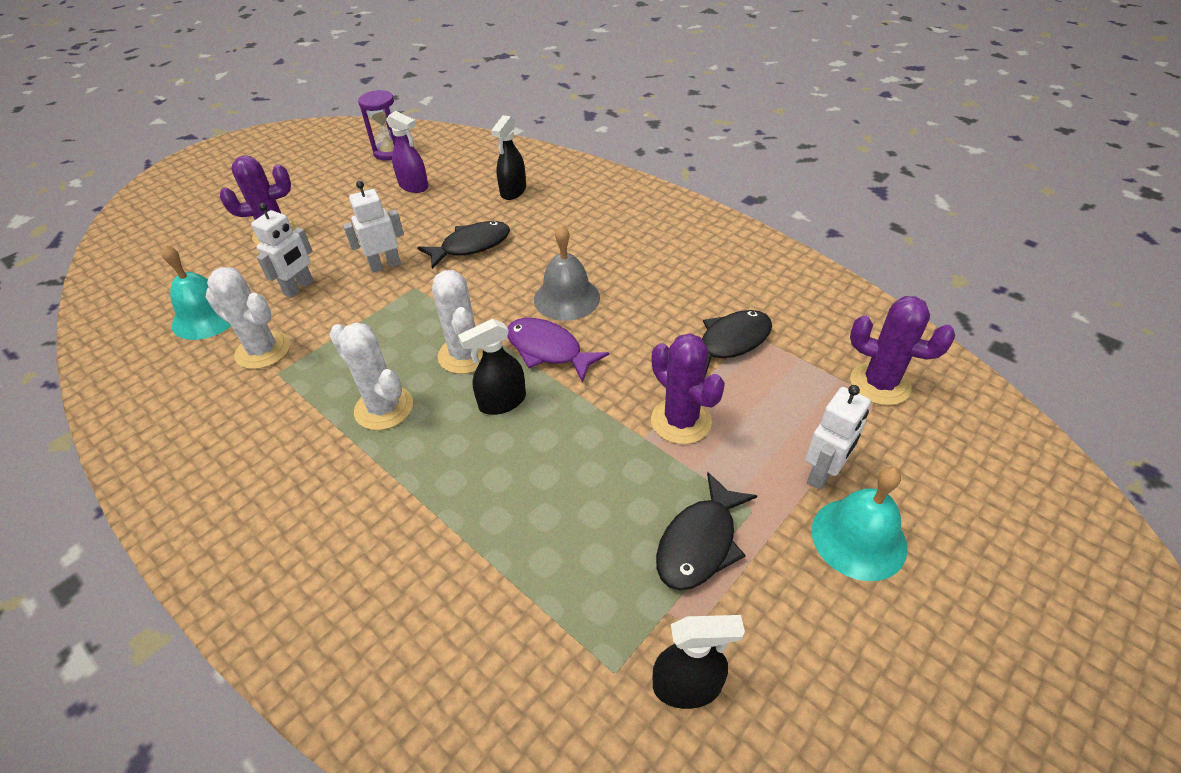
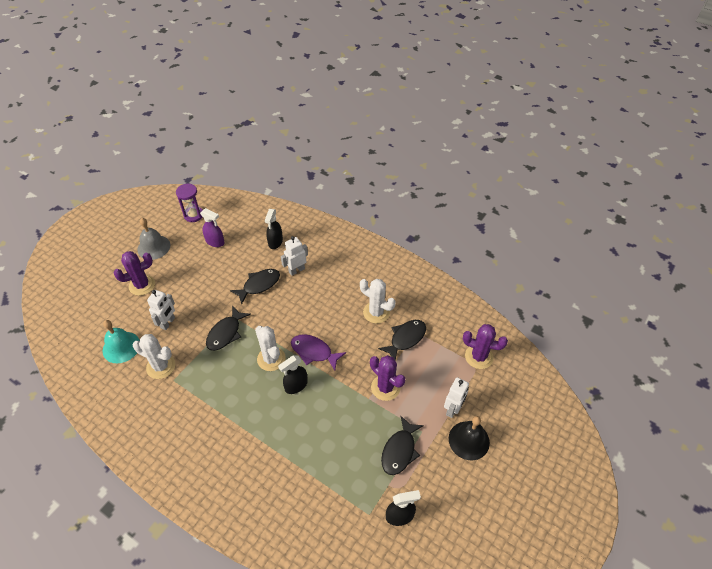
camera: 10 degrees left, 5 degrees up
(384, 408) = (236, 395): white cactus -> white cactus (376, 312)
(385, 265) = (213, 303): white robot -> white robot (296, 270)
(393, 309) = (225, 333): none -> black fish
(567, 298) = (318, 317): grey bell -> grey bell (153, 247)
(858, 538) = (469, 440): turquoise bell -> black bell

